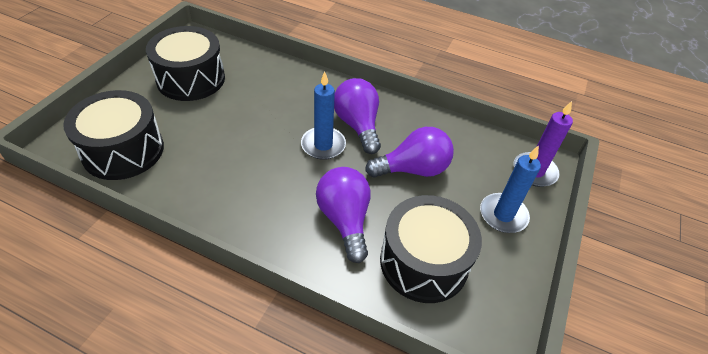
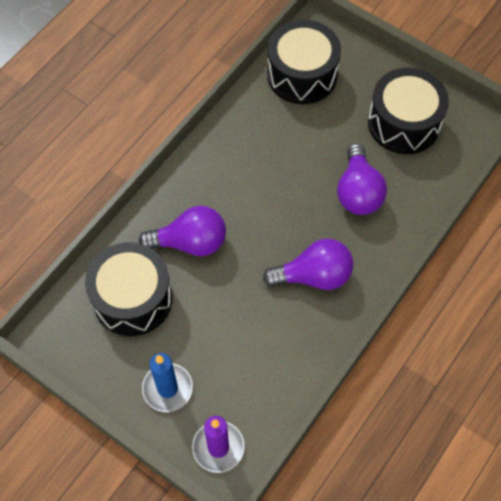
camera: 105 degrees right, 15 degrees up
(323, 145) = (287, 237): blue candle -> none
(413, 169) = (242, 317): purple light bulb -> purple light bulb (358, 192)

